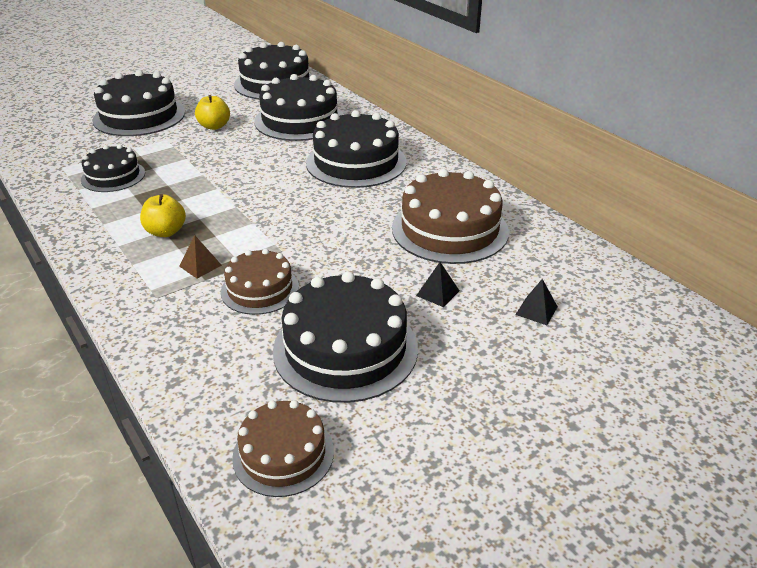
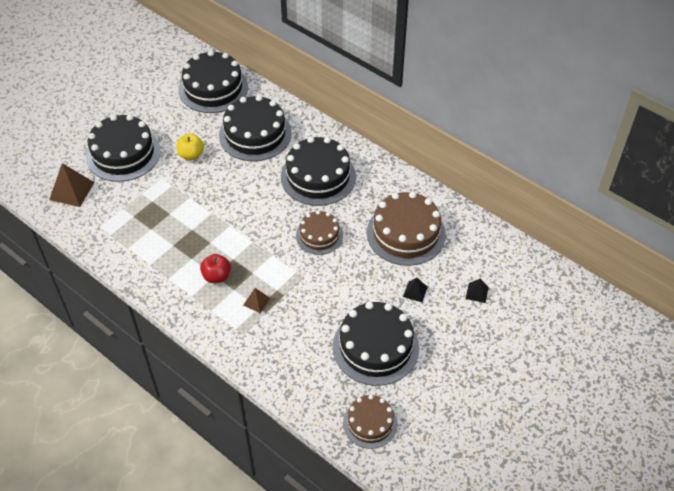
camera: 15 degrees left, 15 degrees up
(58, 136) = (71, 191): none -> brown pyramid
(113, 176) = (145, 228): black cake -> none
(166, 232) = (216, 276): yellow apple -> red apple
(260, 289) = (305, 313): brown cake -> brown cake (319, 235)

